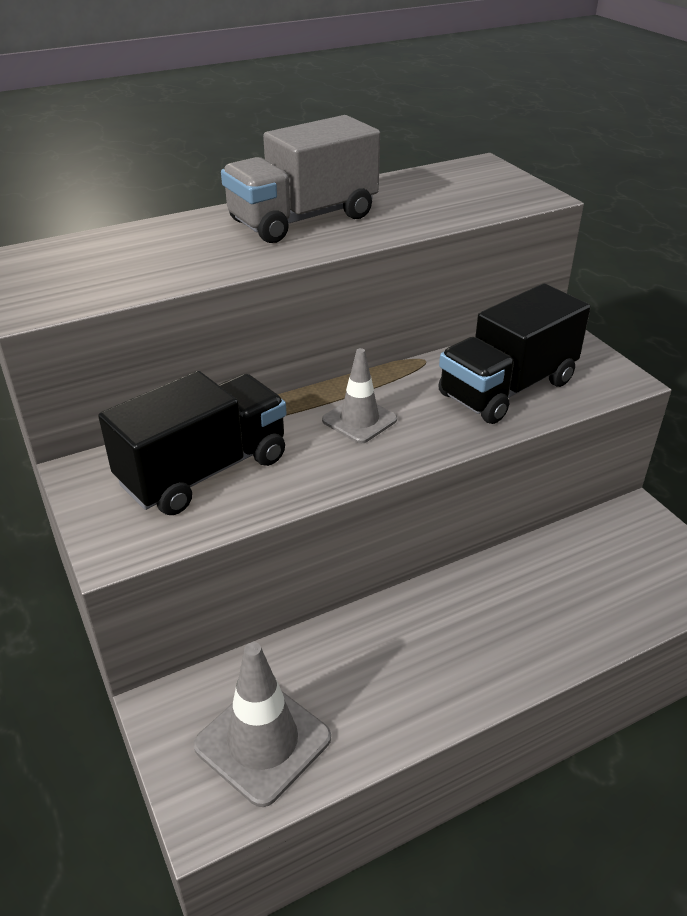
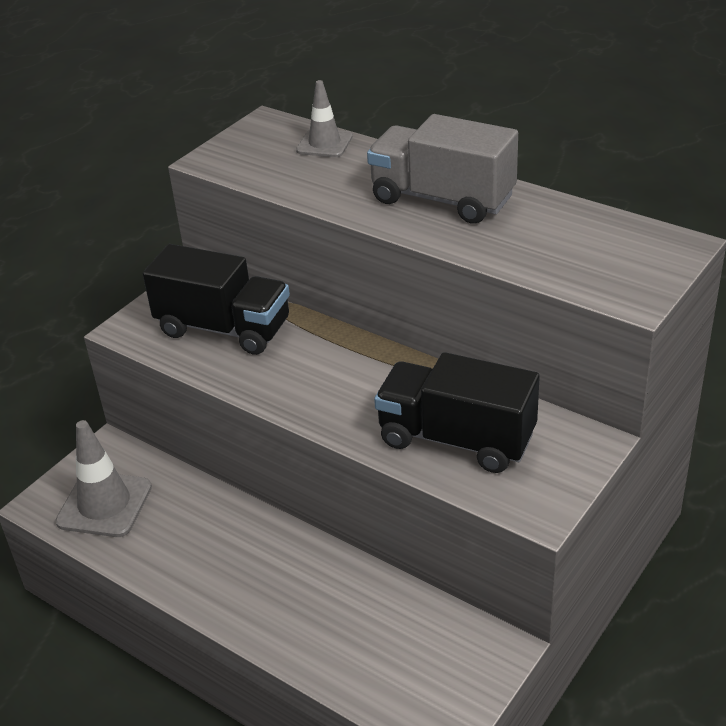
camera: 65 degrees right, 0 degrees up
(359, 420) = (340, 374): grey traffic cone -> grey traffic cone (324, 144)

